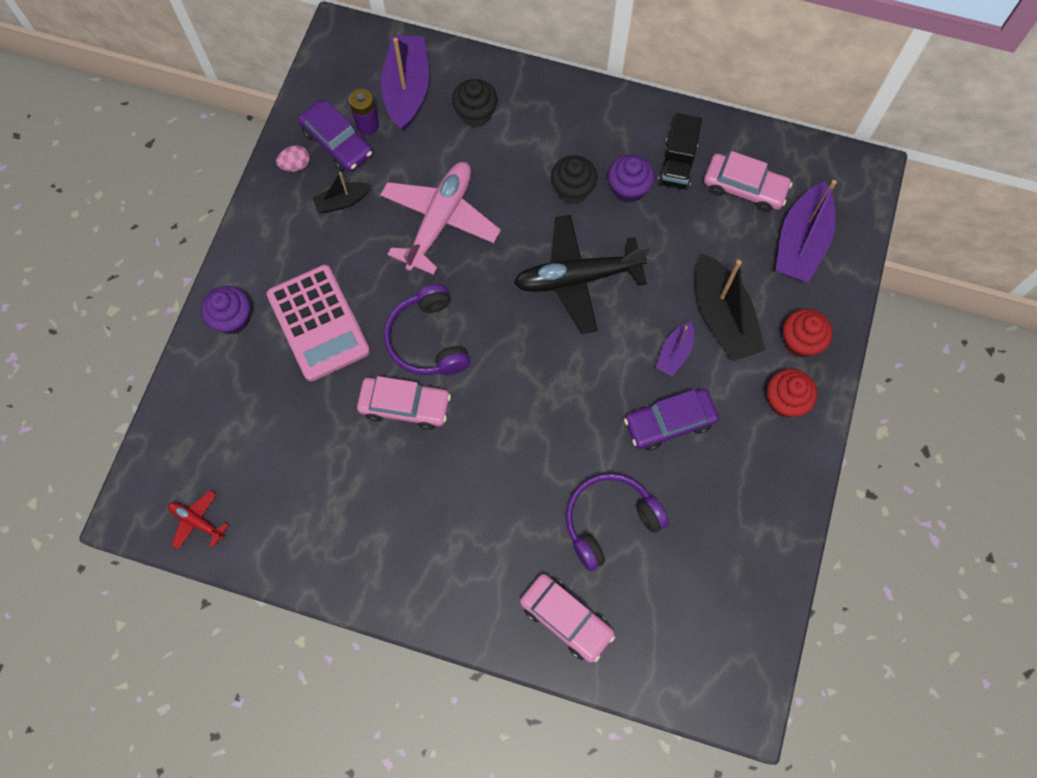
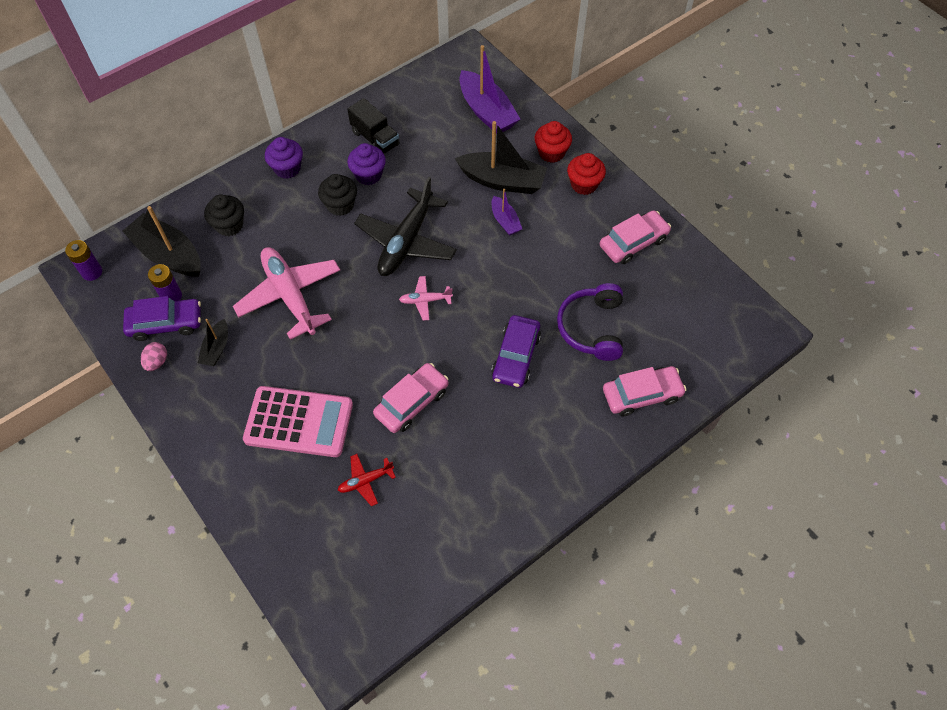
camera: 55 degrees left, 10 degrees down
(197, 521) = (388, 606): red plane -> red plane (365, 481)
(233, 319) = (242, 481): purple cupcake -> purple cupcake (287, 168)
(344, 45) = (92, 272): none -> purple battery
(407, 89) = (168, 254): purple boat -> black boat
(428, 340) = (374, 358): purple headphones -> none
(523, 342) = (425, 300): none -> pink plane
(669, 422) = (550, 253): purple car -> purple car (516, 356)
(744, 188) = (424, 116): pink car -> pink car (633, 242)

